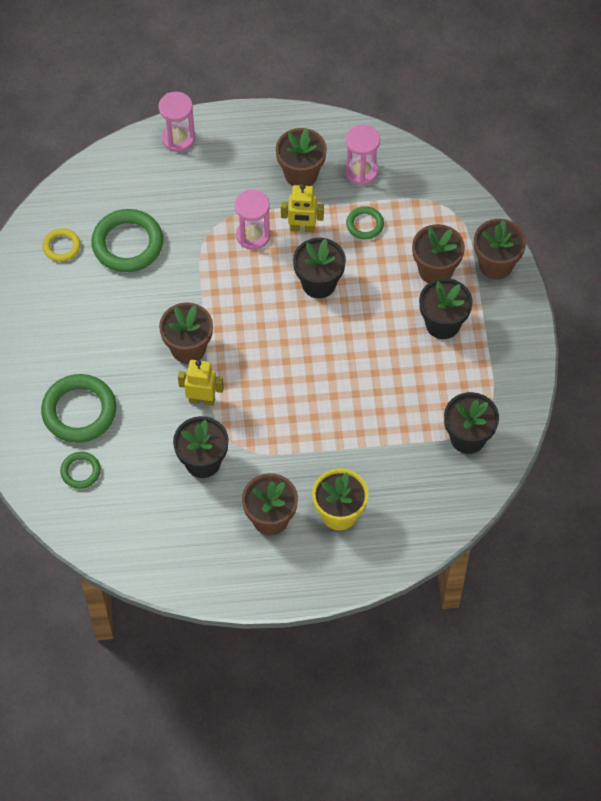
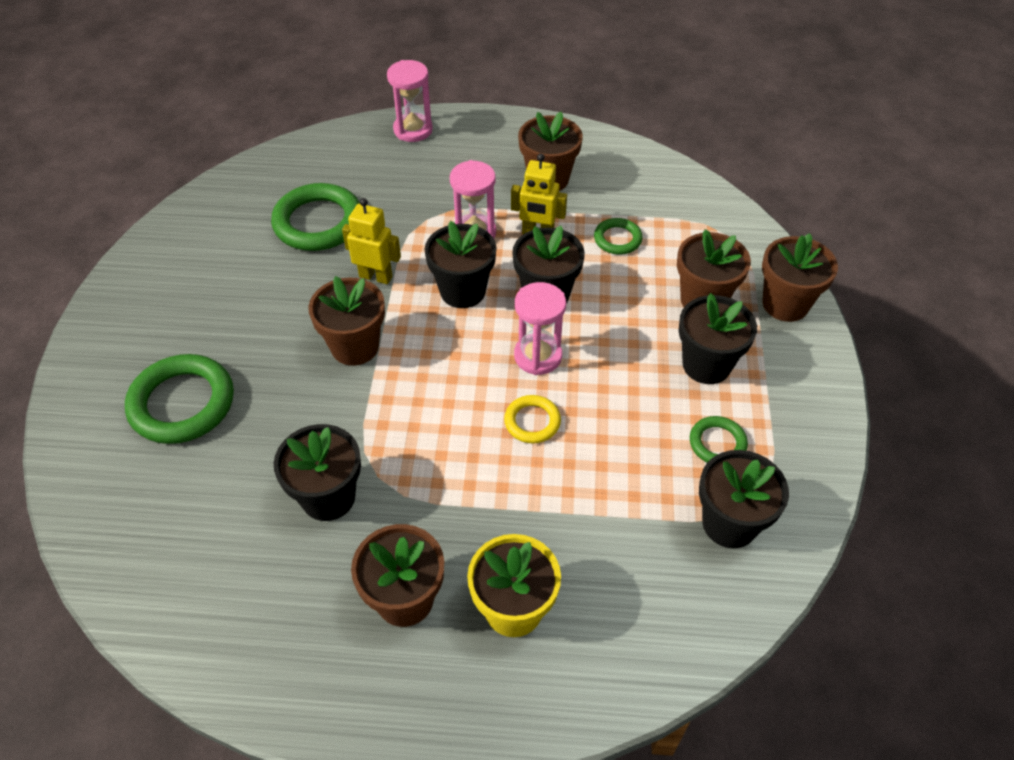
camera: 10 degrees right, 10 degrees down
(61, 246) = (238, 215): yellow ring -> yellow ring (532, 421)
(80, 471) = (151, 484): green ring -> green ring (717, 443)
(202, 399) = (353, 413): yellow robot -> yellow robot (376, 276)
(256, 289) = (462, 291): none -> black flower pot
(361, 171) = (622, 185): pink hourglass -> pink hourglass (538, 356)

